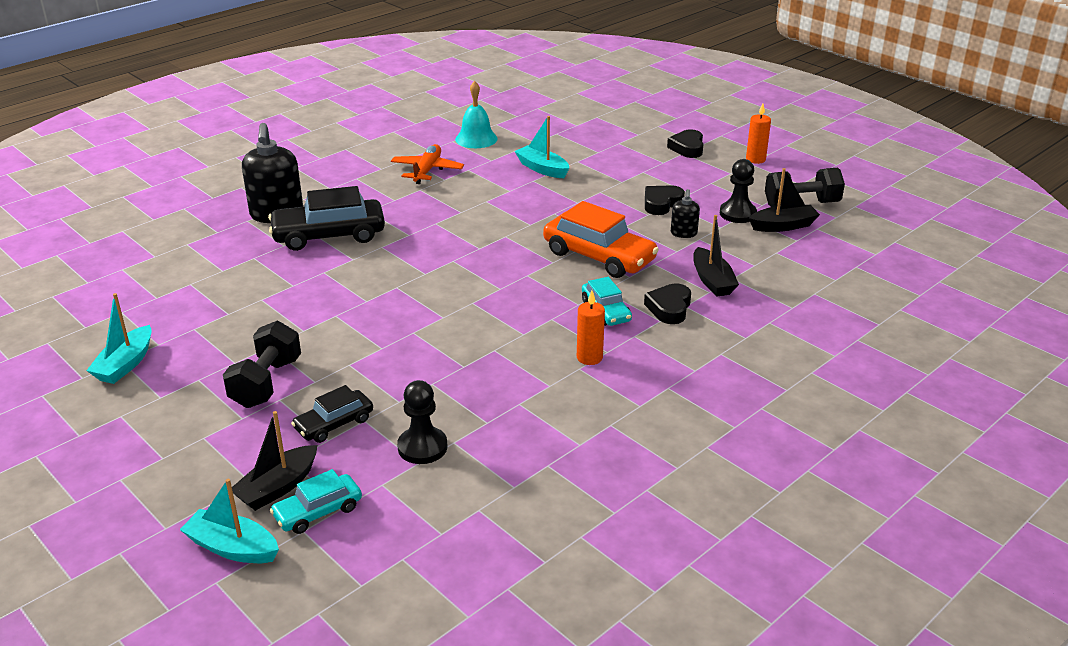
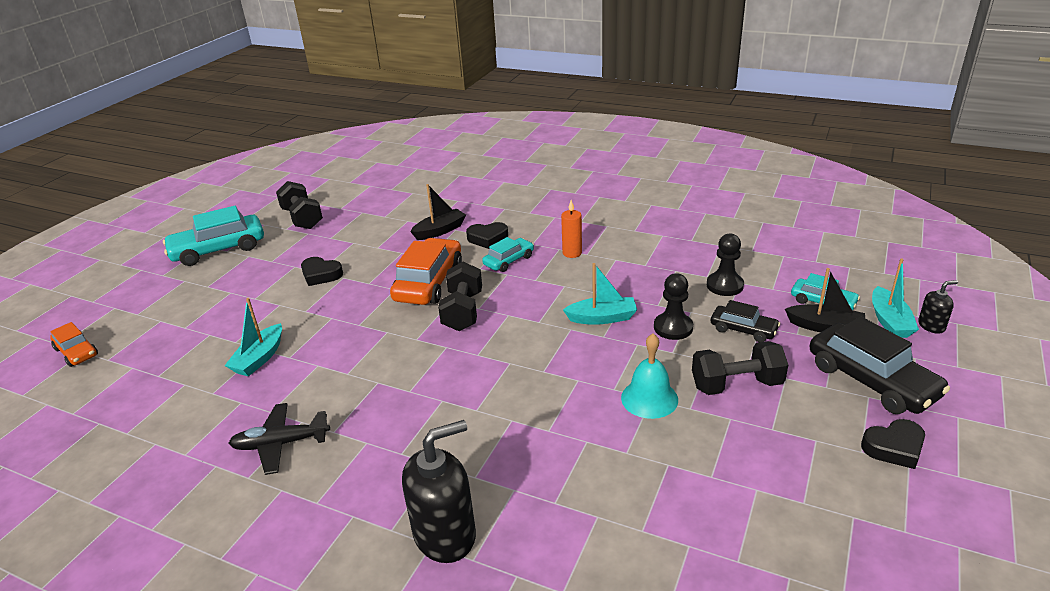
camera: 110 degrees left, 0 degrees up
(125, 364) = (805, 494): turquoise boat -> turquoise boat (602, 318)
(329, 235) = (473, 460): black car -> black car (871, 380)
(427, 170) = (280, 444): orange plane -> black plane
(476, 139) = (178, 434): turquoise bell -> turquoise bell (649, 398)
(528, 265) = (463, 311): none -> black dumbbell
(617, 106) = (76, 352): none -> orange car
(683, 233) = (371, 255): black soap dispenser -> black soap dispenser (931, 326)
(687, 148) = (195, 286): black heart -> black heart (894, 447)
(737, 214) = (328, 239): black pawn -> black pawn (673, 327)
(755, 159) = (218, 249): orange candle -> turquoise car
(783, 226) = (342, 220): black boat -> none

